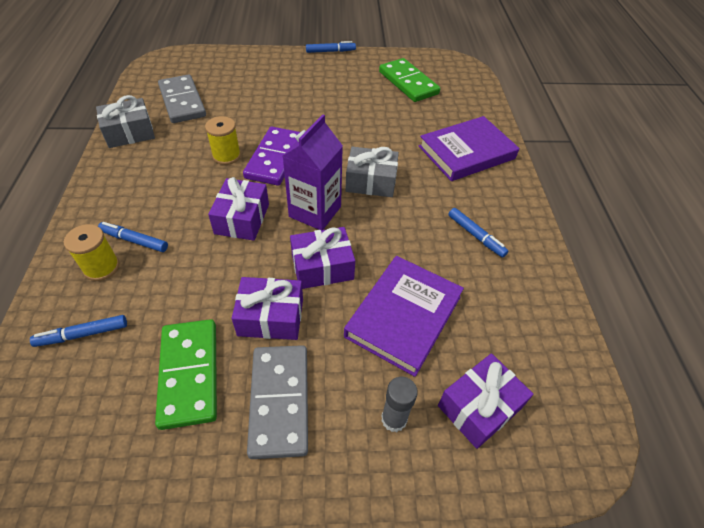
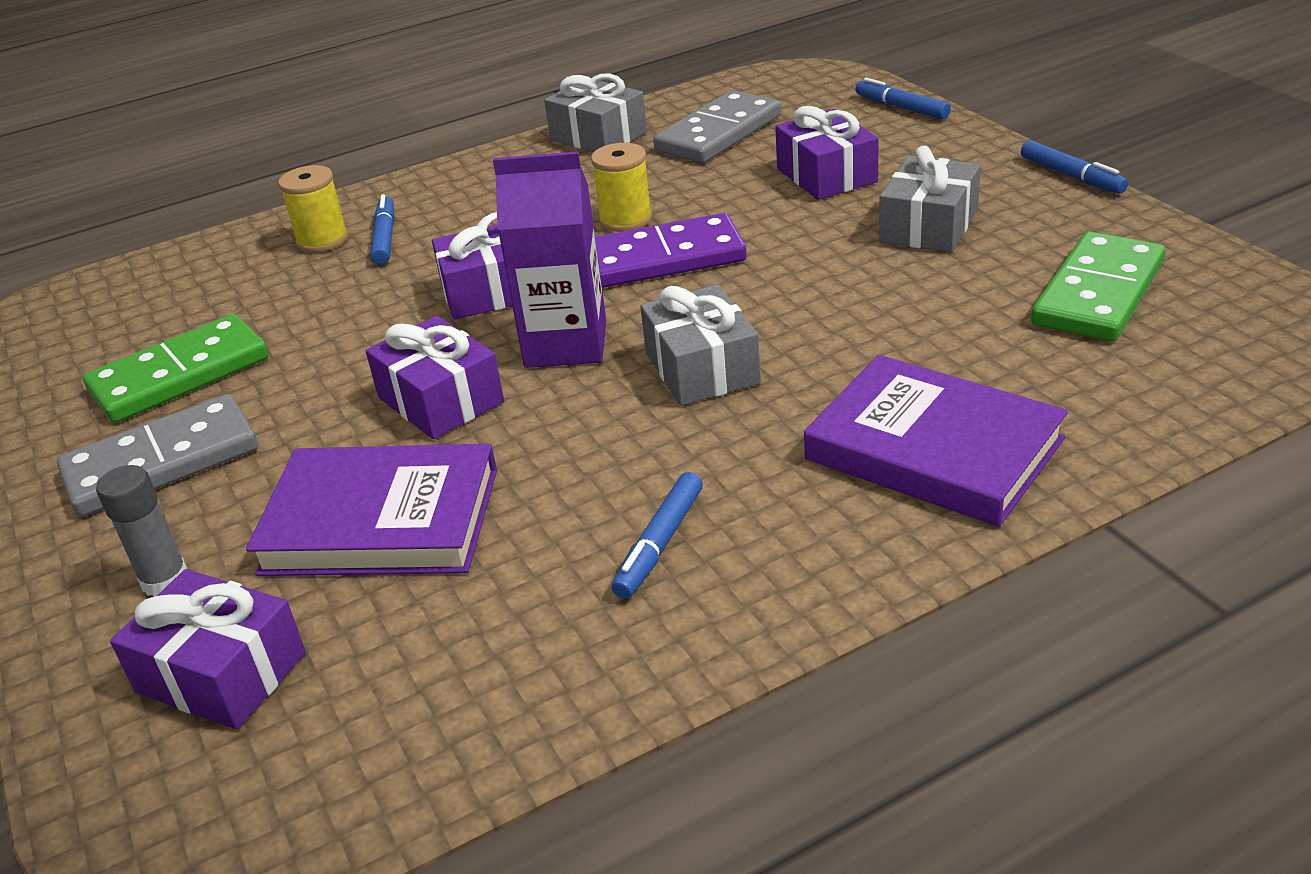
camera: 70 degrees right, 15 degrees down
(82, 334) = (209, 279): blue marker -> blue marker (901, 108)
(271, 317) = (308, 395): purple gift -> purple gift (826, 175)
(328, 91) = (928, 226): none -> grey gift

